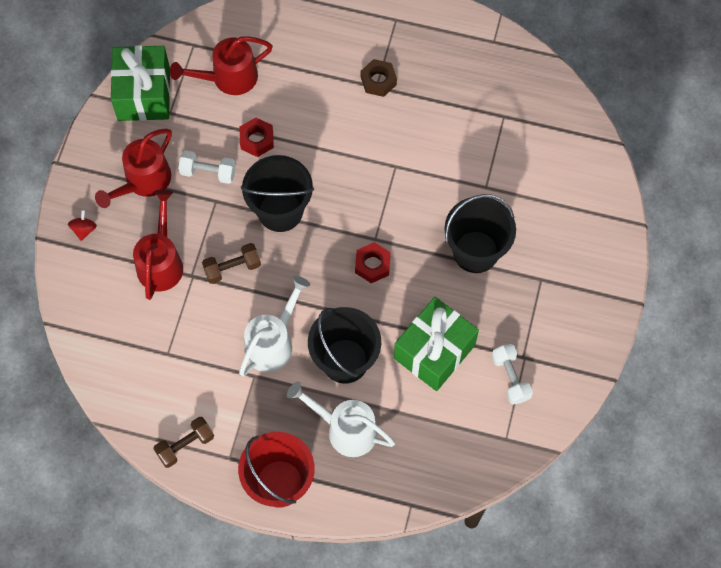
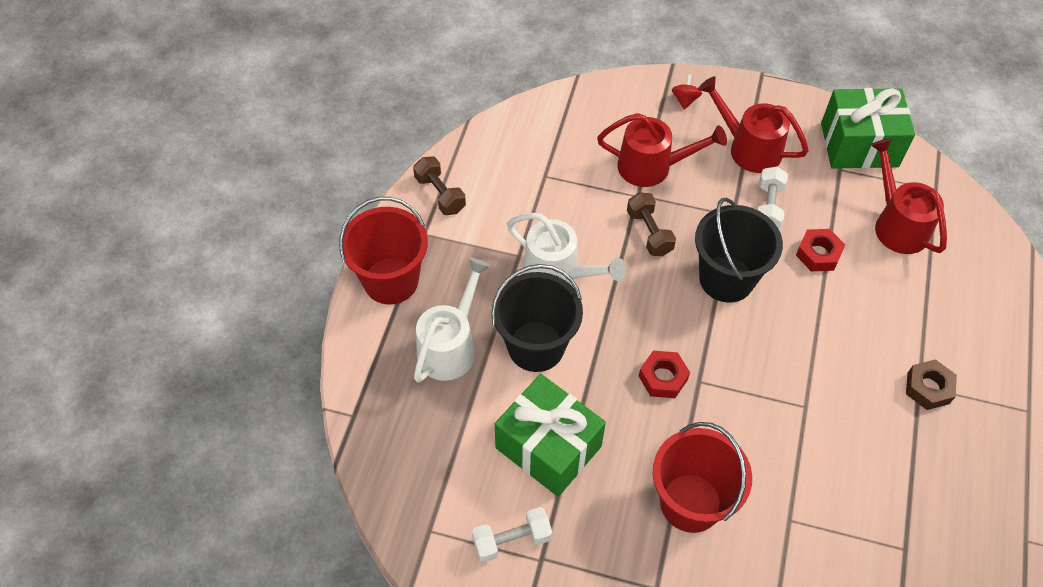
camera: 90 degrees right, 10 degrees down
(84, 230) = (685, 100): red spinning top -> red spinning top turned 90 degrees counterclockwise
(475, 252) = (690, 502): black bucket -> red bucket

